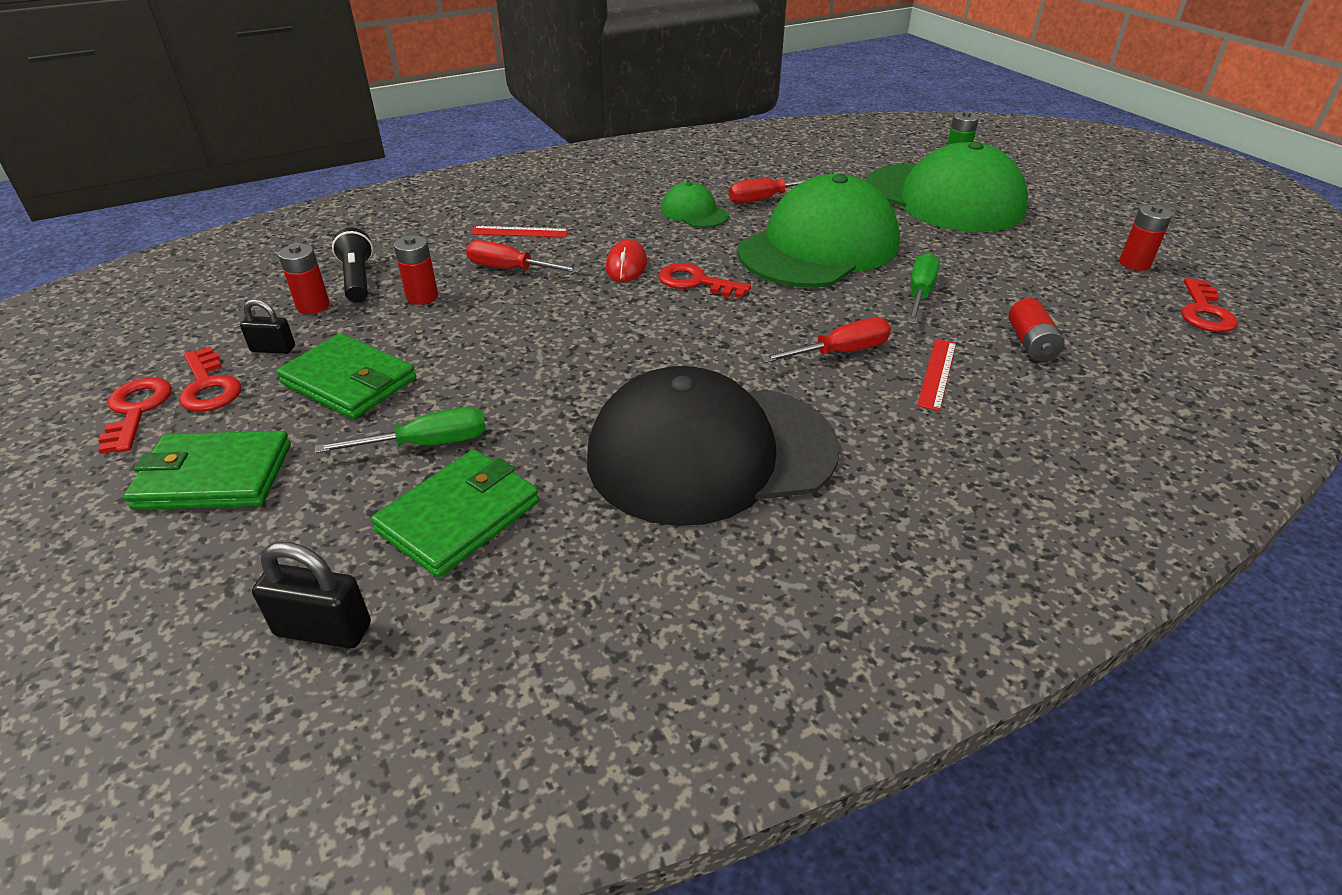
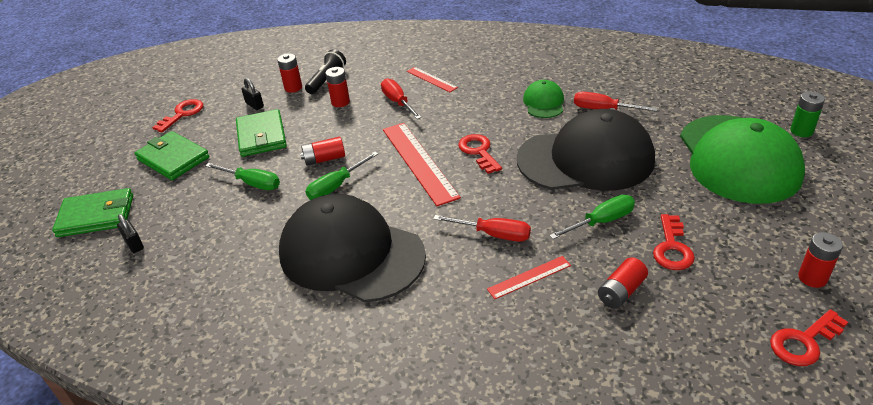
camera: 45 degrees right, 0 degrees up
(209, 386) = (215, 114): red key -> red key (672, 248)
(323, 629) = (134, 244): black padlock -> black padlock, size x0.67
(459, 516) = (223, 224): green wallet -> green wallet (96, 216)
(501, 368) = (324, 159): none -> red battery
(569, 391) = (336, 186): none -> green screwdriver
(626, 265) = (457, 124): red mouse -> none
(640, 319) = (419, 162): none -> red ruler
(819, 247) = (586, 159): green cap -> black cap

